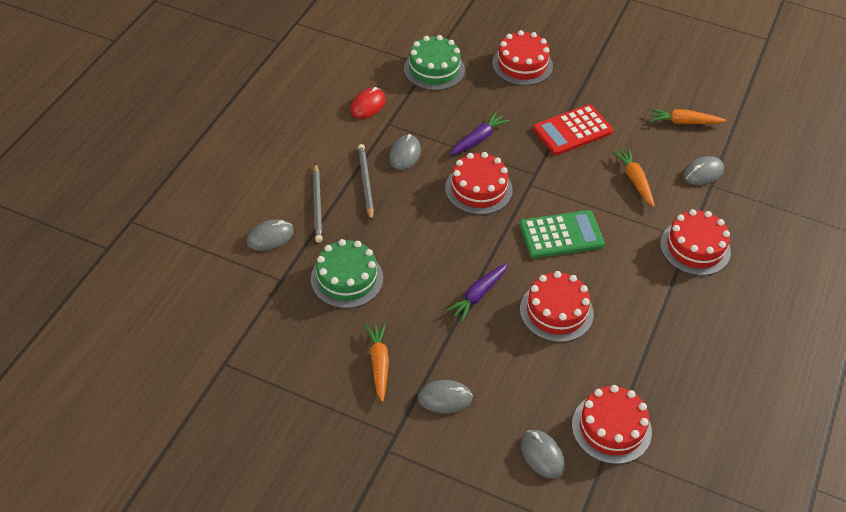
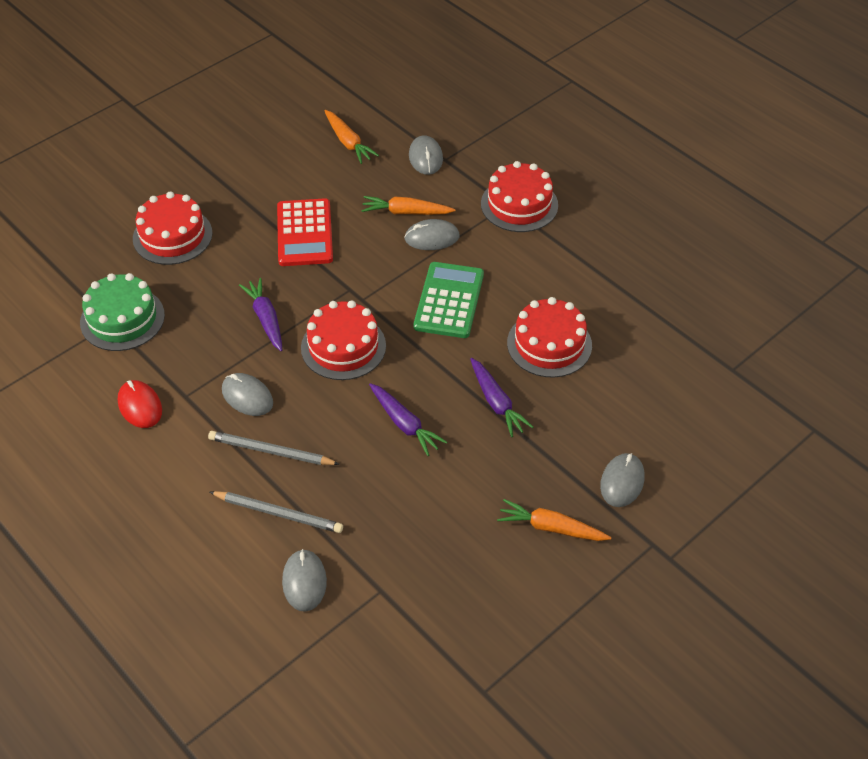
camera: 65 degrees left, 0 degrees up
(347, 279) = (413, 520): green cake -> none
(428, 246) = (404, 424): none -> purple carrot
(542, 455) = (722, 424): grey mouse -> grey mouse (432, 237)
(611, 428) = (709, 356): red cake -> none
(684, 122) = (348, 142): orange carrot -> orange carrot turned 60 degrees counterclockwise

